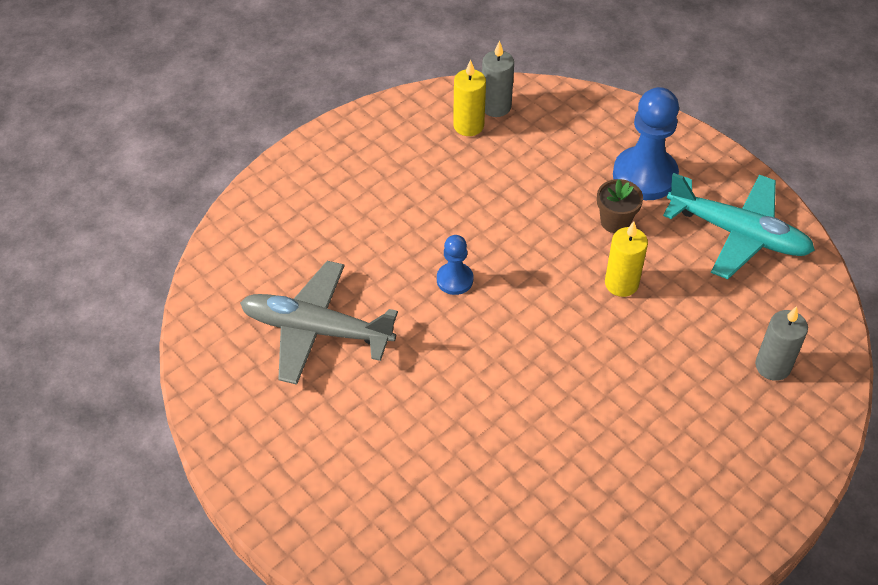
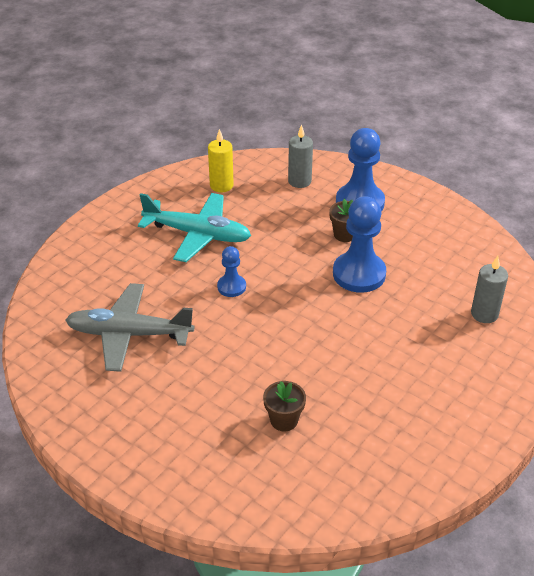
camera: 10 degrees left, 10 degrees down
(485, 479) = (284, 420): none -> brown flower pot
(496, 106) = (239, 171): grey candle -> grey candle (299, 181)
(621, 283) = (359, 274): yellow candle -> blue pawn
(738, 234) = (437, 232): turquoise plane -> turquoise plane (197, 234)

